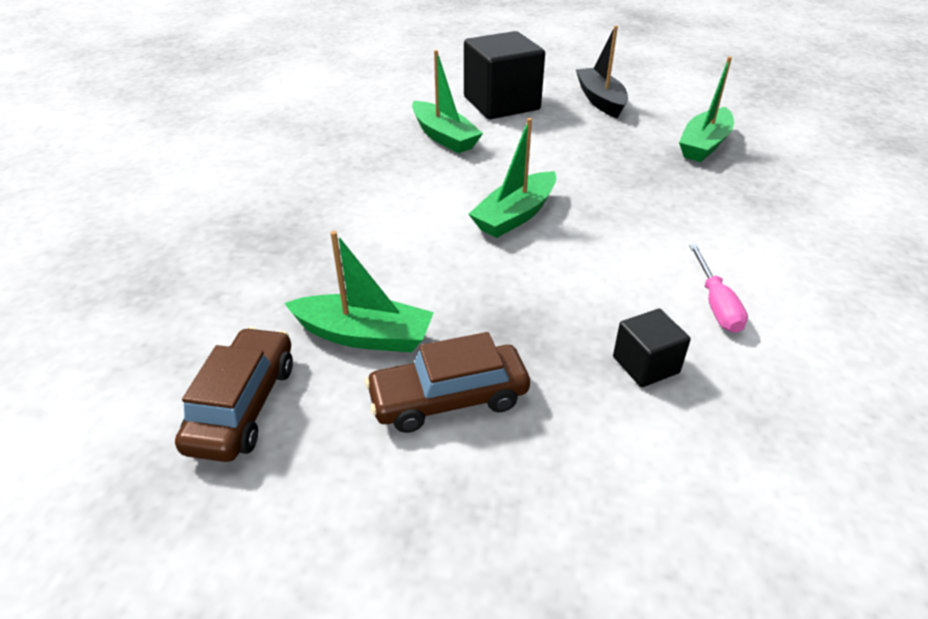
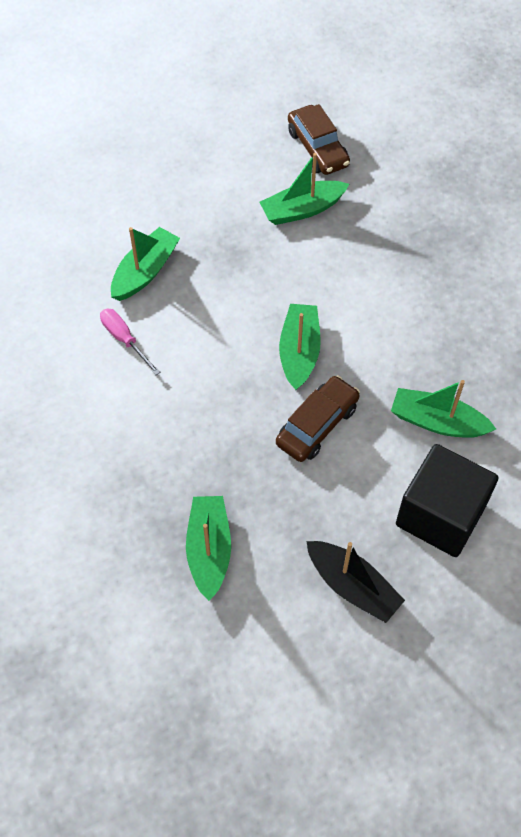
camera: 145 degrees right, 20 degrees up
(449, 399) = (229, 200): brown car -> brown car (317, 425)
(645, 365) = (145, 271): black cube -> green boat

